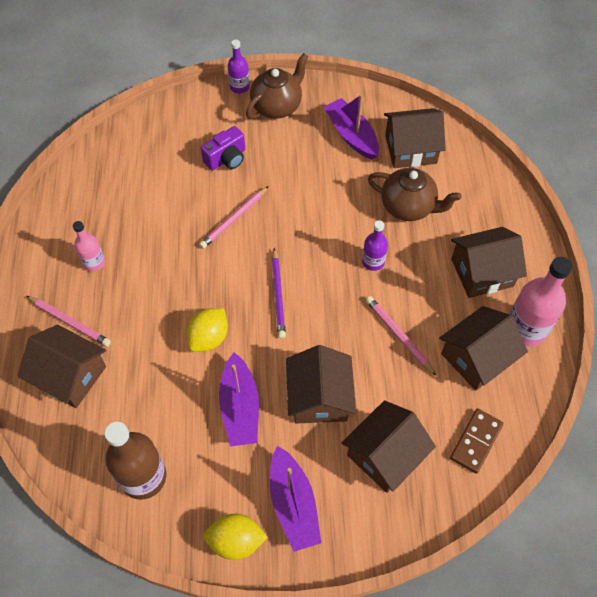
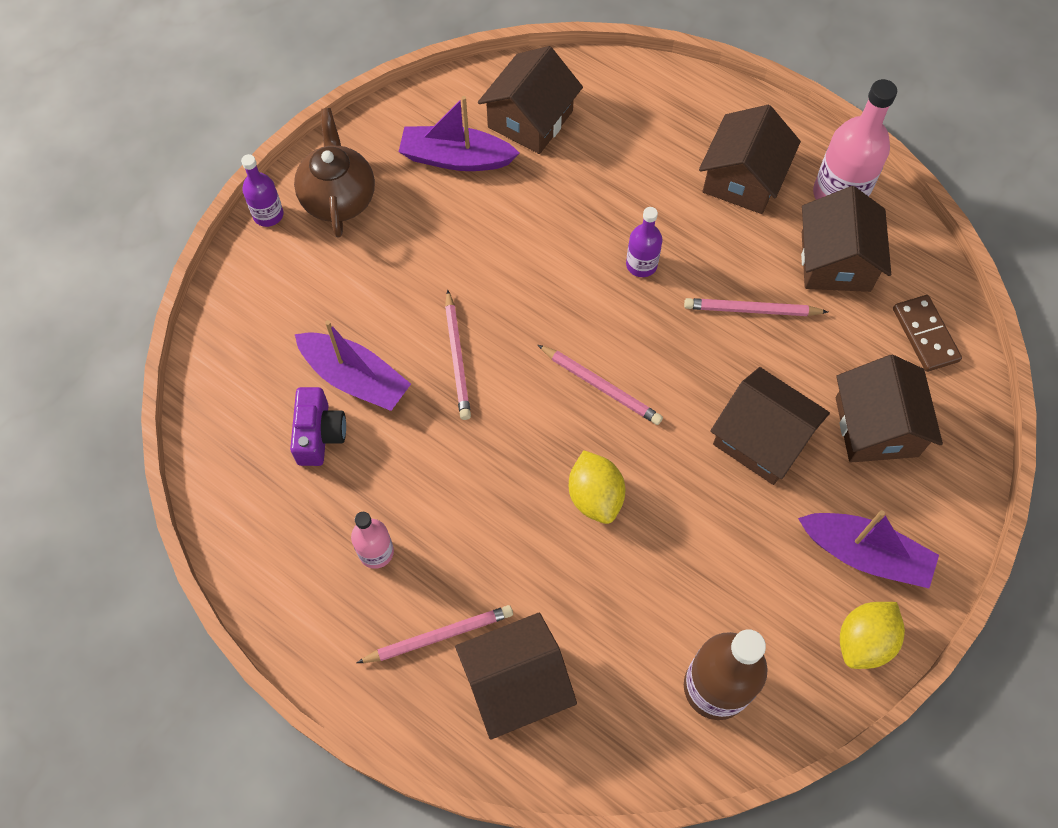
camera: 50 degrees left, 5 degrees up
(226, 158) = (362, 304): purple camera -> purple camera (319, 434)
(240, 407) = (710, 526): purple boat -> purple boat (355, 378)
(278, 295) = (601, 386): purple pencil -> pink pencil
(408, 207) = (603, 179): brown teapot -> none

